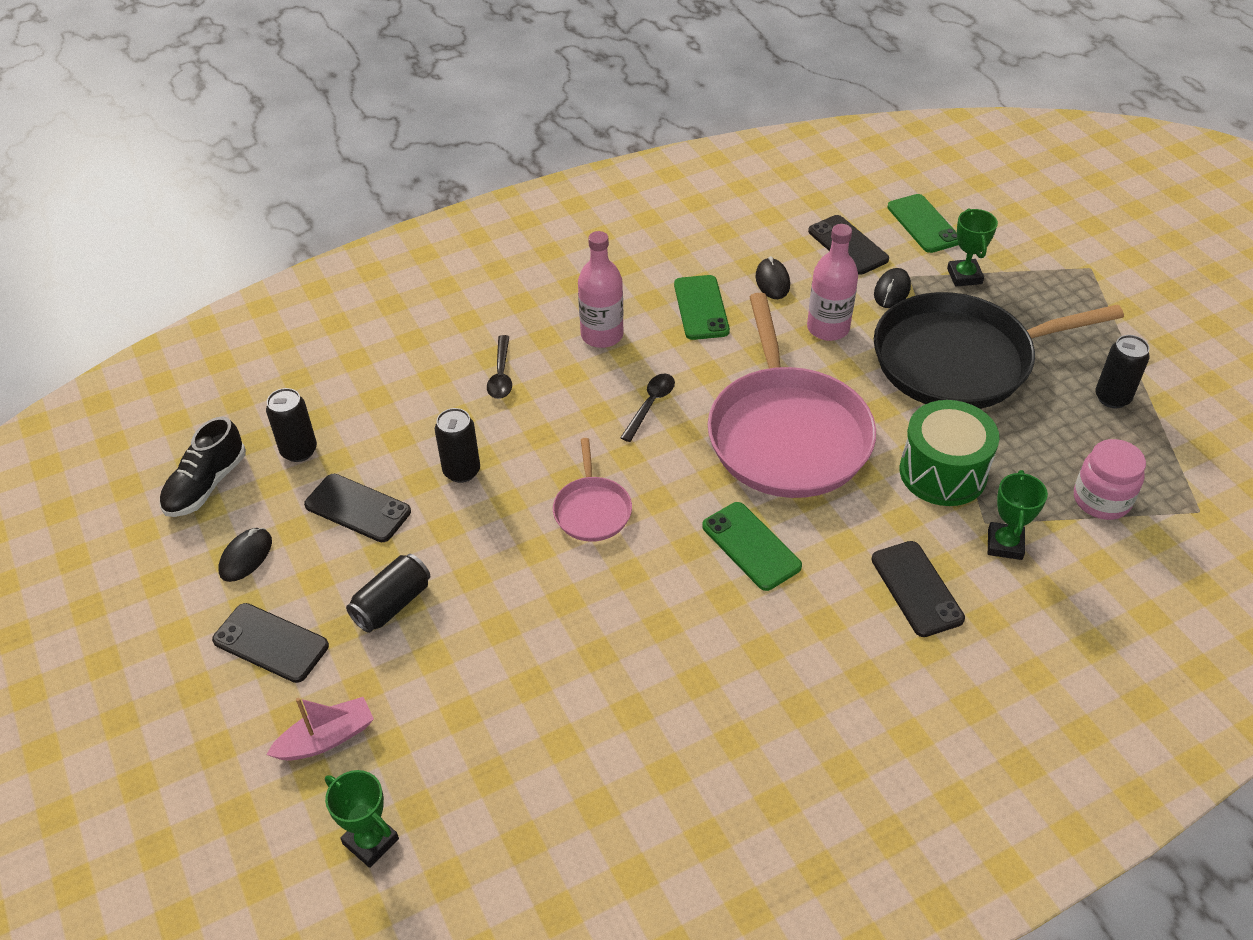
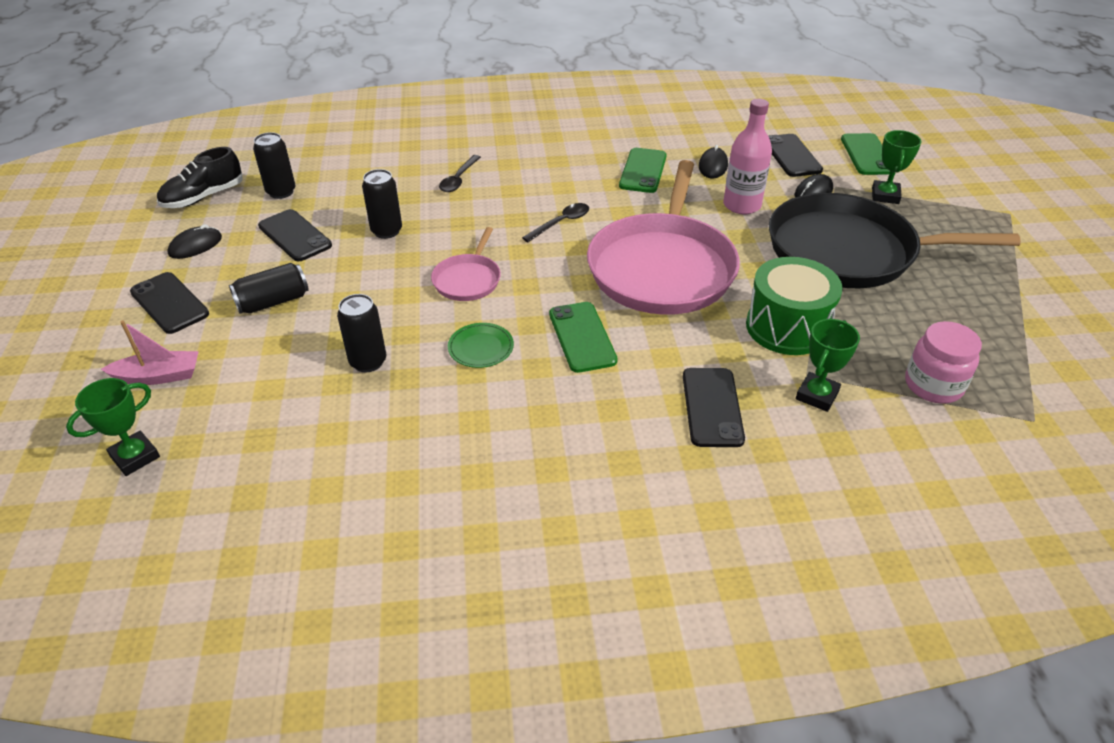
camera: 20 degrees right, 5 degrees down
(371, 841) = (135, 457): green trophy -> green trophy turned 75 degrees clockwise
(602, 335) = (552, 171): pink bottle -> none
(655, 592) = (481, 348): none -> green plate
(1112, 398) = (984, 310): black can -> black can (368, 362)

